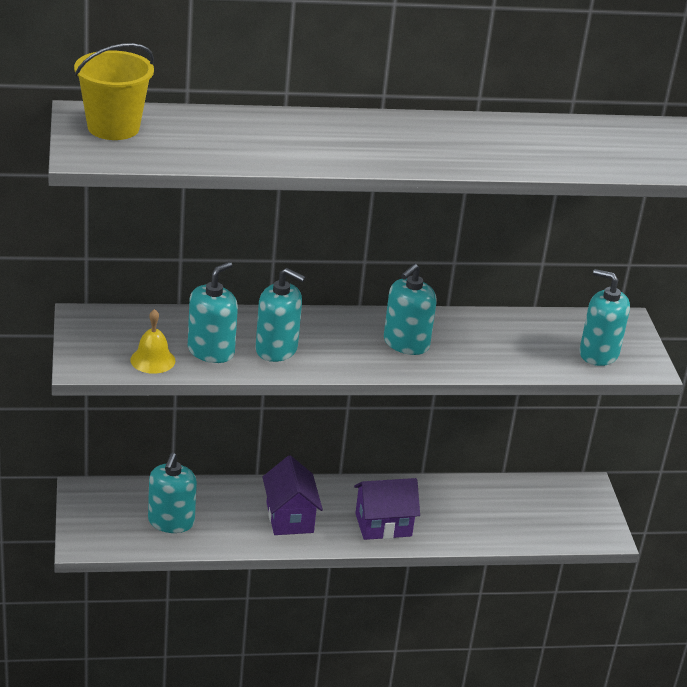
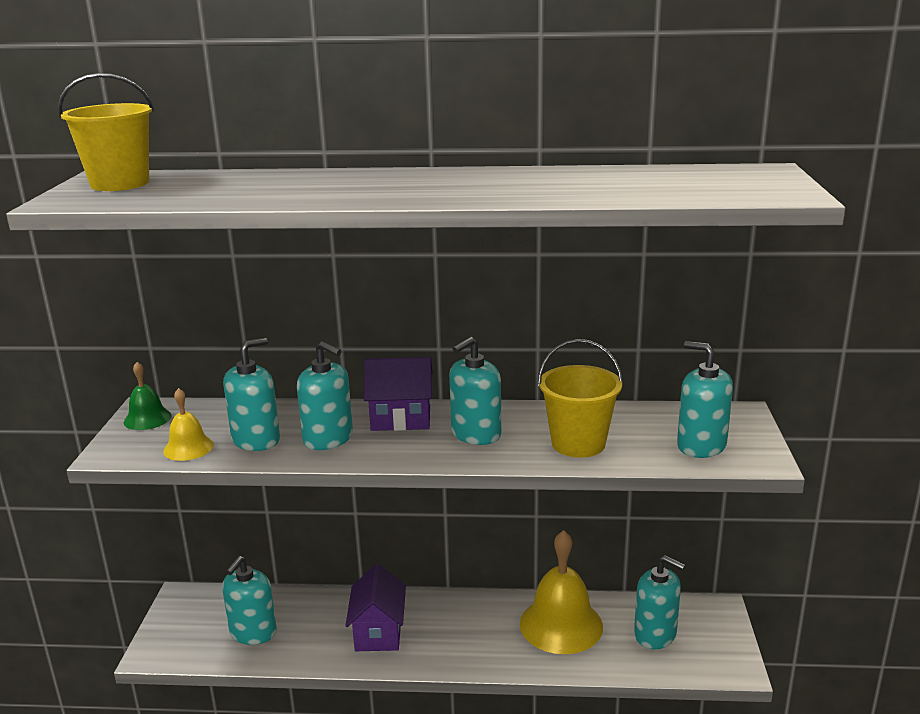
camera: 15 degrees right, 10 degrees down
(92, 328) = (147, 418): none -> green bell
(383, 525) = (477, 644): purple house -> purple house (401, 419)
(453, 505) = (561, 625): none -> yellow bell
(497, 352) = (578, 444): none -> yellow bucket
(537, 510) = (655, 634): none -> turquoise soap dispenser

